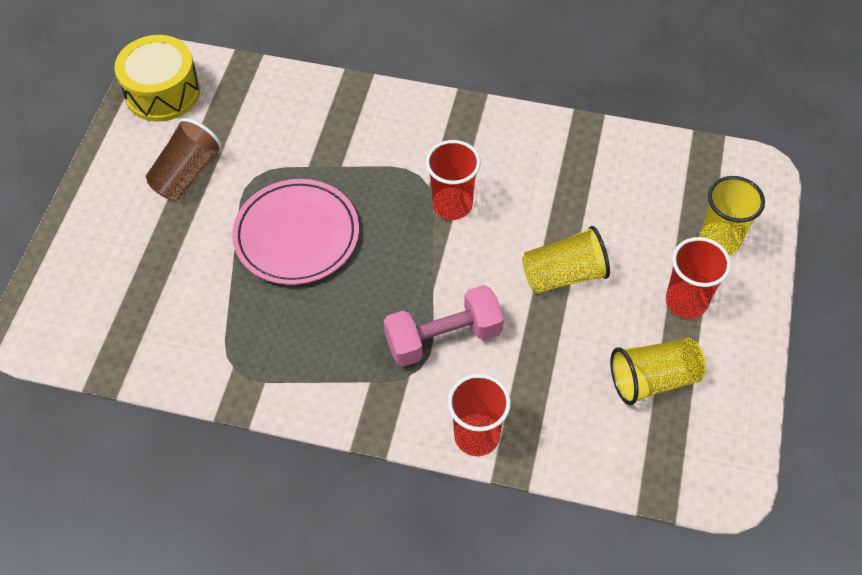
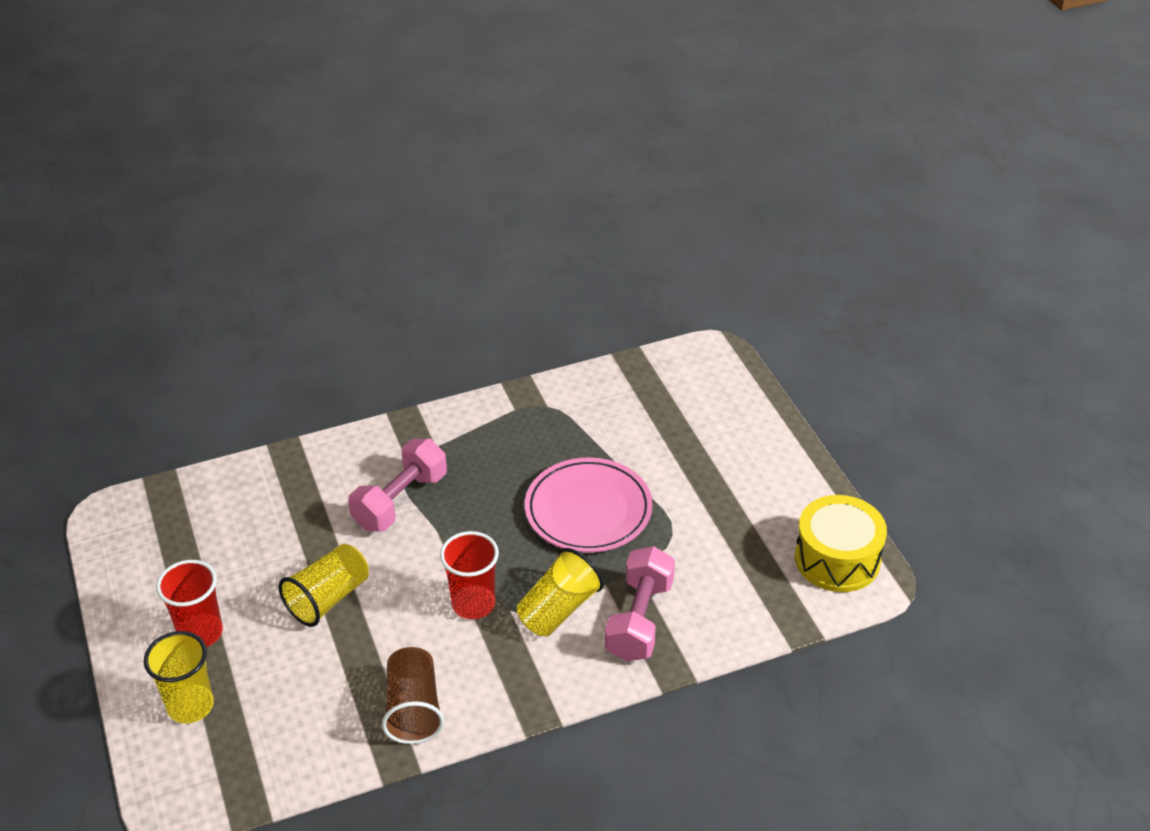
camera: 145 degrees right, 15 degrees down
(187, 174) = (731, 506): brown cup -> brown cup (413, 709)
(342, 126) = (639, 619): none -> pink dumbbell
(476, 436) = (327, 454): red cup -> none
(653, 379) = (203, 557): yellow cup -> yellow cup (559, 609)

